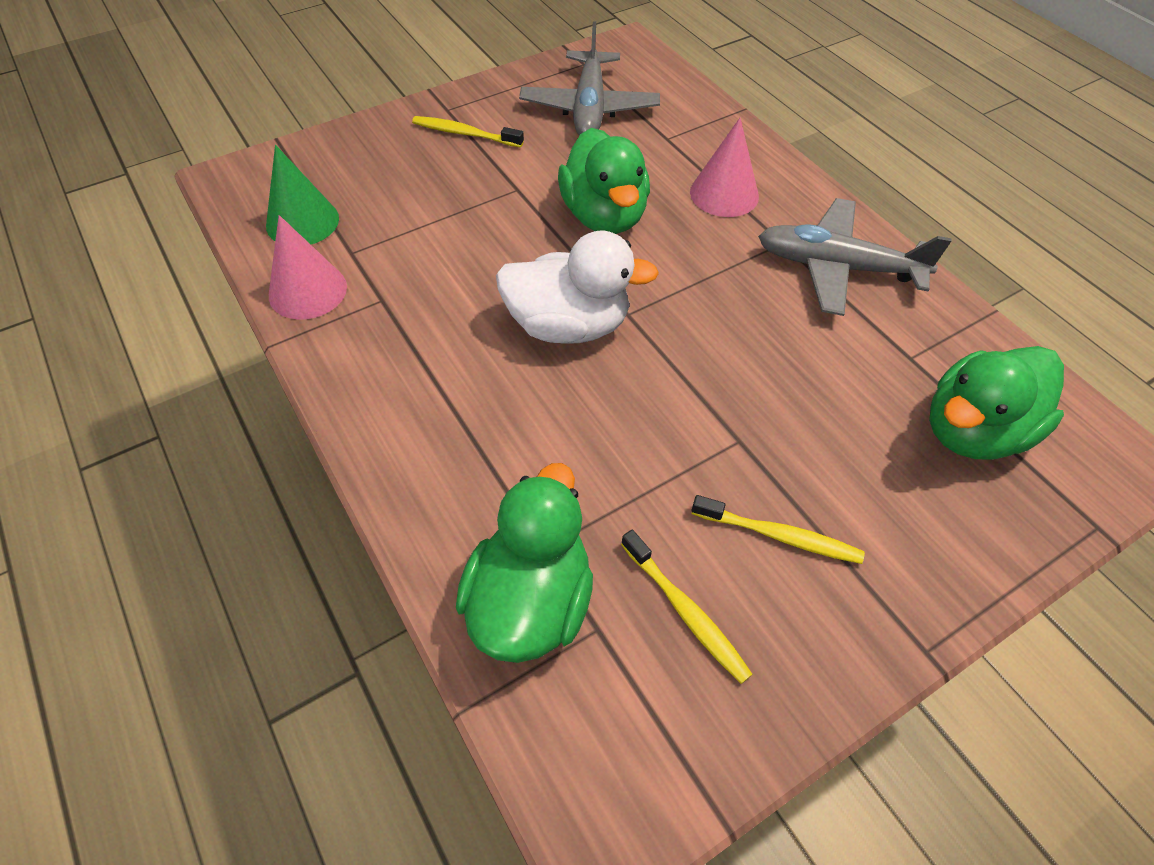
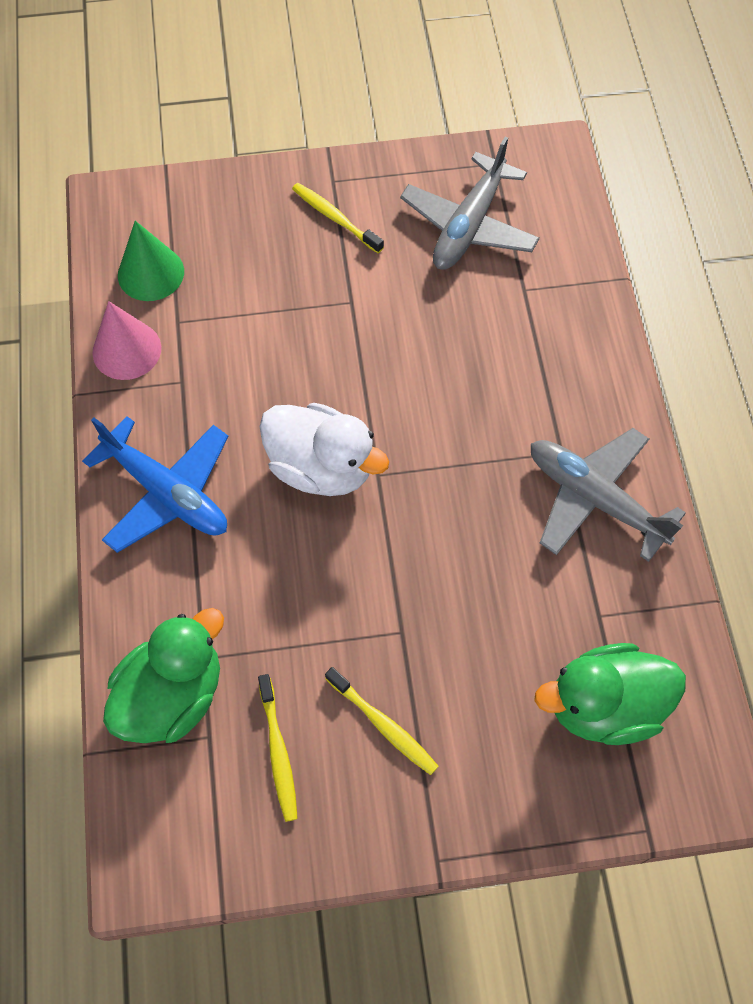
camera: 25 degrees right, 10 degrees up
(417, 401) = (167, 493): none -> blue plane
(604, 216) = (413, 362): green duck -> none
(724, 194) = (539, 377): pink cone -> none

